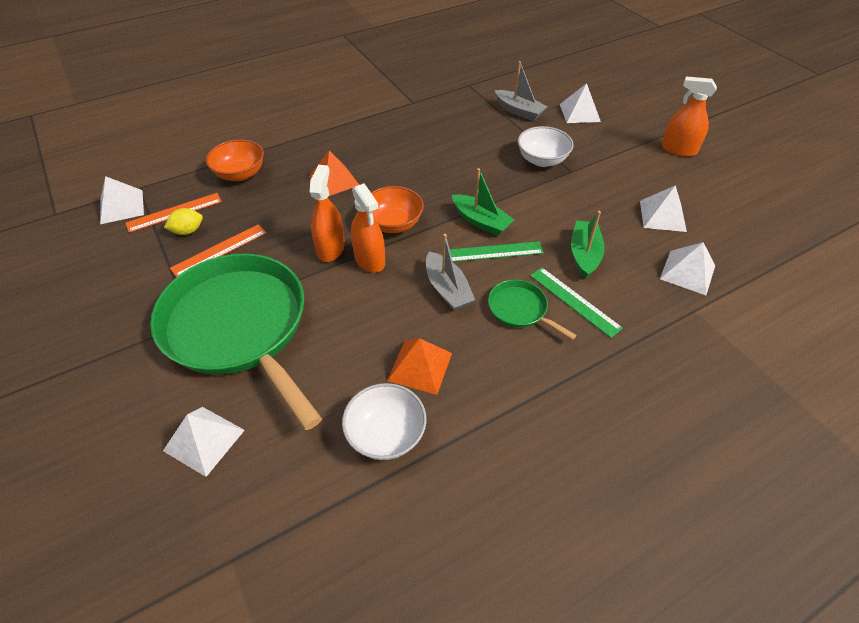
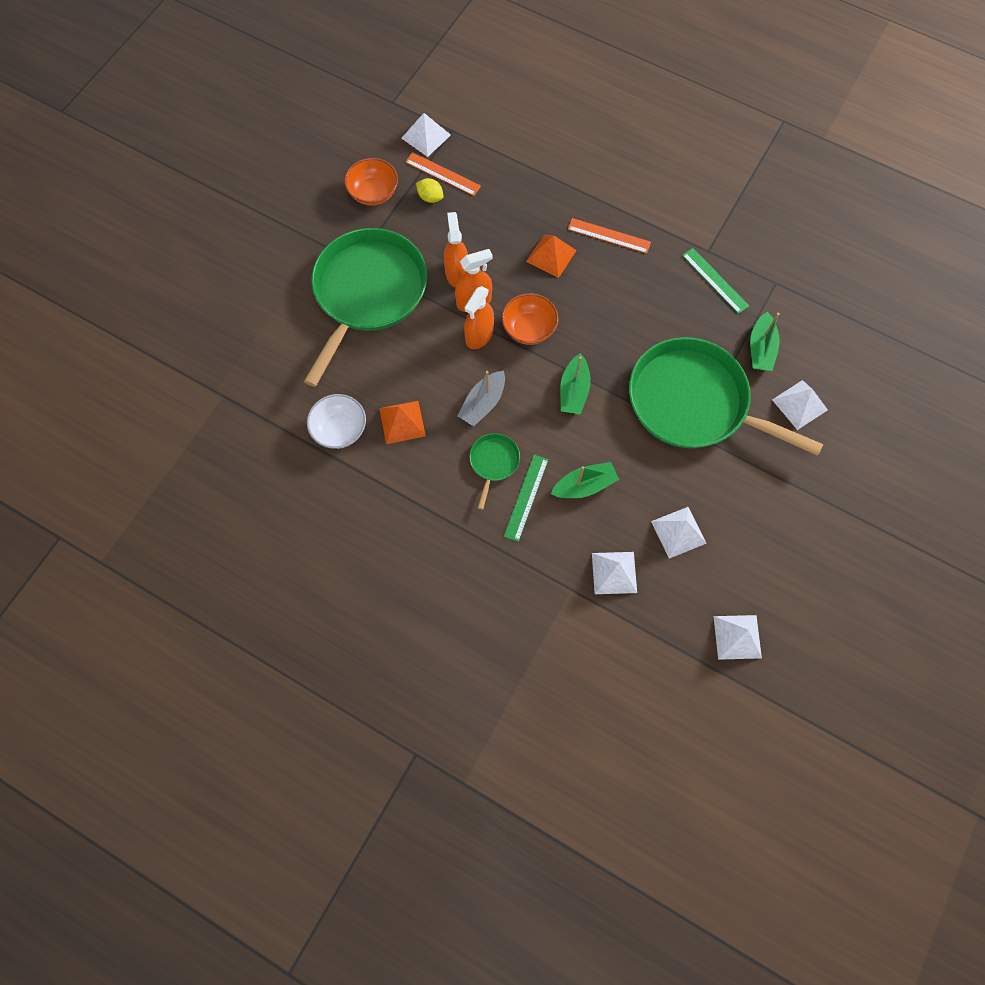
camera: 60 degrees right, 20 degrees up
(204, 440) = (280, 332): white pyramid -> white pyramid (737, 637)
(219, 250) = (425, 231): orange ruler -> orange ruler (609, 235)
(240, 174) = (513, 185): orange bowl -> orange bowl (373, 193)
(493, 252) = (544, 417): green ruler -> green ruler (715, 280)
(519, 111) = (761, 349): grey boat -> green boat
(542, 160) = (693, 402): white bowl -> green pan
(678, 150) = (798, 517): orange spray bottle -> orange spray bottle (457, 273)

